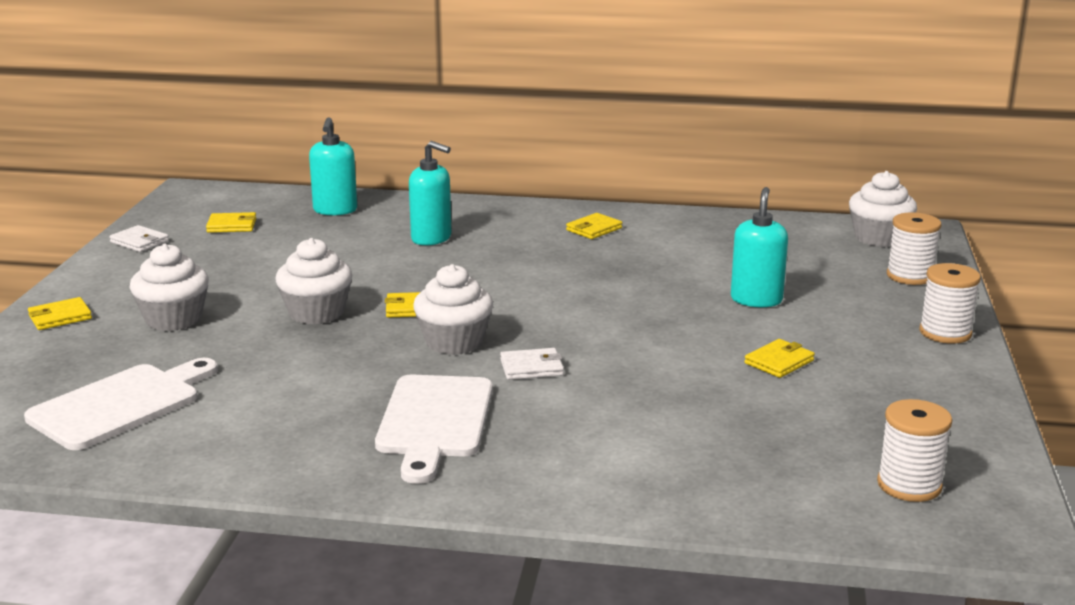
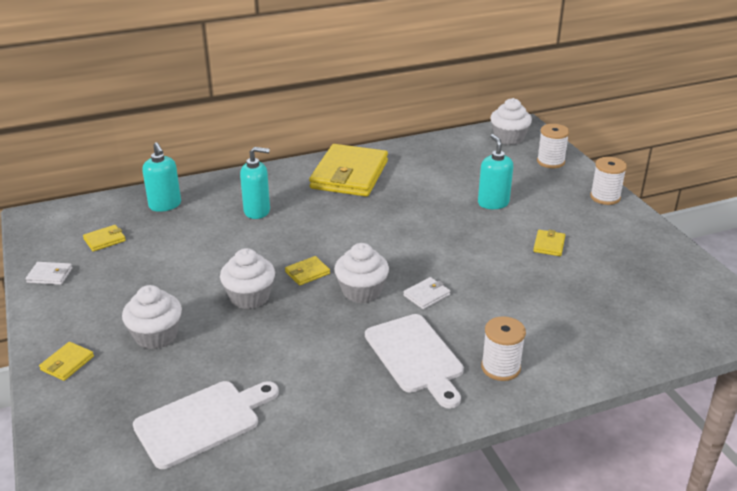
camera: 30 degrees left, 10 degrees up
(121, 404) = (202, 421): white cutting board -> white cutting board turned 45 degrees clockwise
(594, 229) = (349, 175): yellow wallet -> yellow wallet, size x2.49
(909, 485) = (687, 307): white spool -> white spool (500, 368)

